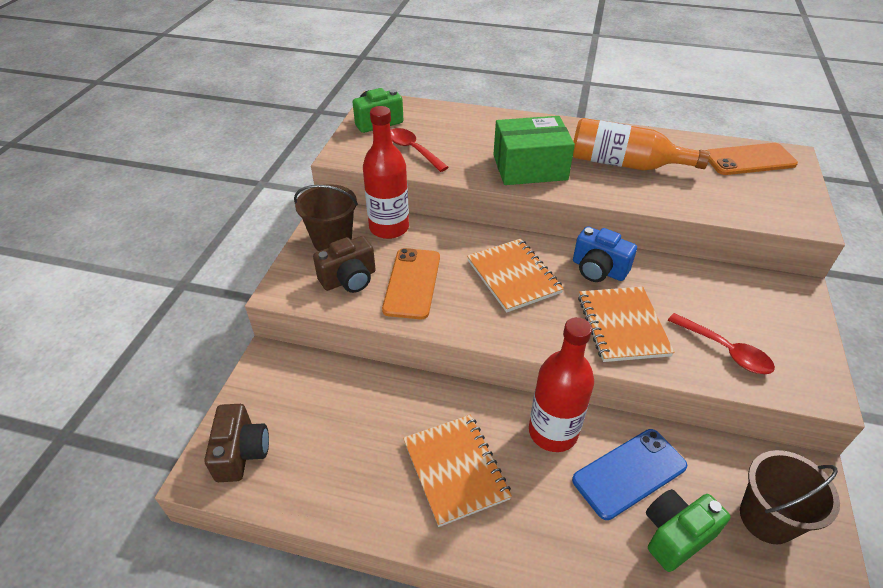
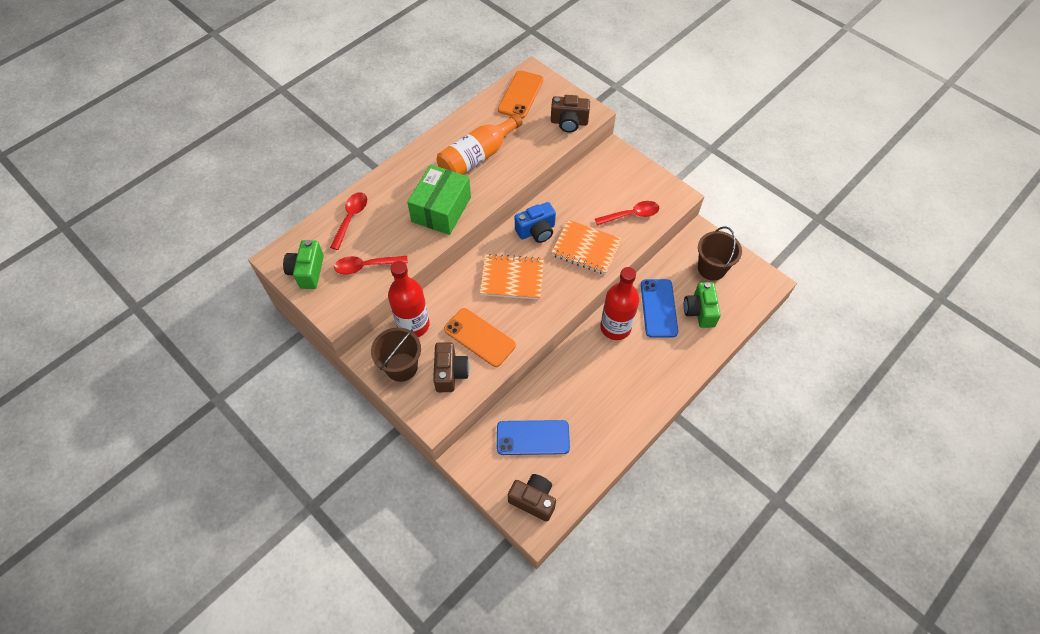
camera: 60 degrees left, 15 degrees up
(330, 412) = (533, 437): none -> blue phone
(455, 470) = (611, 388): orange notebook -> none
(459, 121) = (351, 218): none -> red spoon
(768, 210) = (569, 122): none -> brown camera

